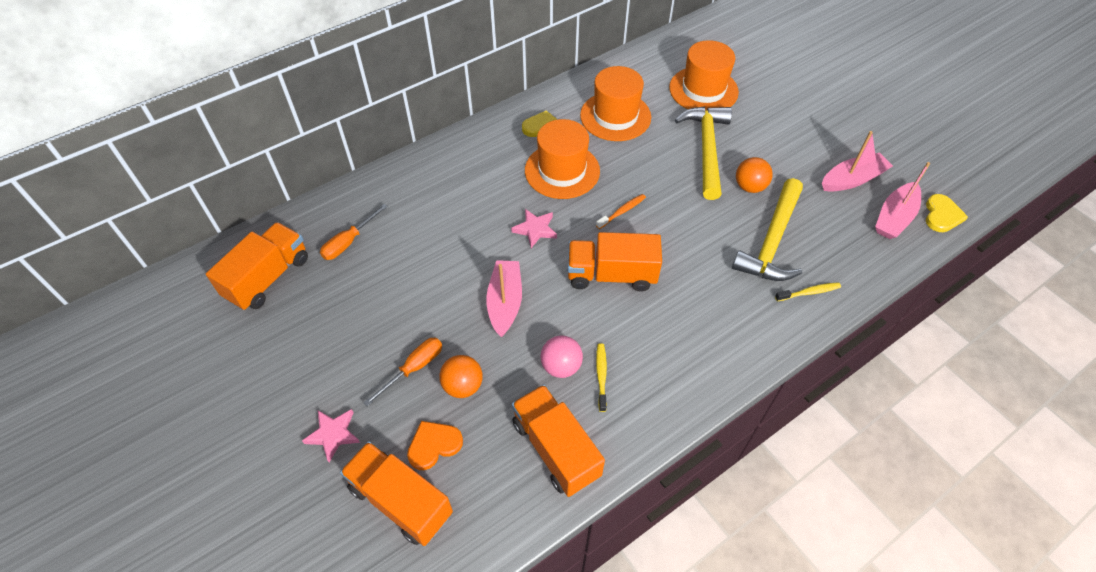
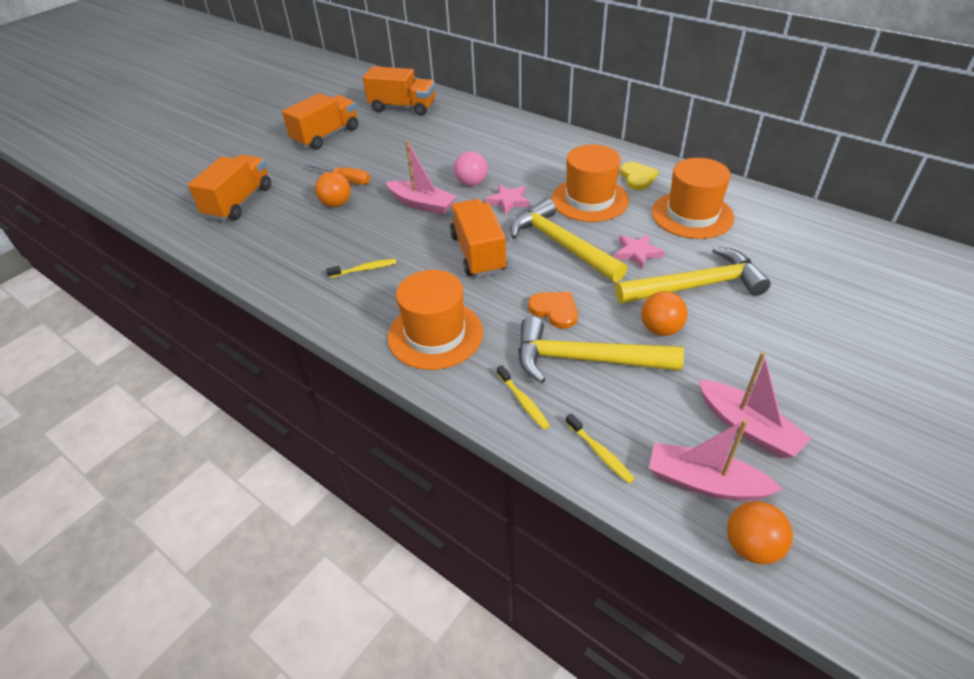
camera: 75 degrees right, 10 degrees down
(333, 434) = (286, 164): pink star -> pink star (637, 253)
(349, 242) = (448, 126): orange screwdriver -> none
(434, 445) = (283, 204): orange heart -> orange heart (554, 310)
(505, 302) = (422, 204): pink boat -> pink boat turned 45 degrees clockwise
(556, 449) = (289, 260): orange truck -> orange truck (326, 136)
(561, 366) = (367, 246): pink ball -> pink ball (471, 183)
(622, 211) = (561, 244): orange toothbrush -> yellow hammer
(703, 90) = (796, 267): orange hat -> orange hat (435, 334)
(864, 262) = (600, 453): none -> yellow toothbrush
(942, 215) = (751, 546): yellow heart -> orange ball

